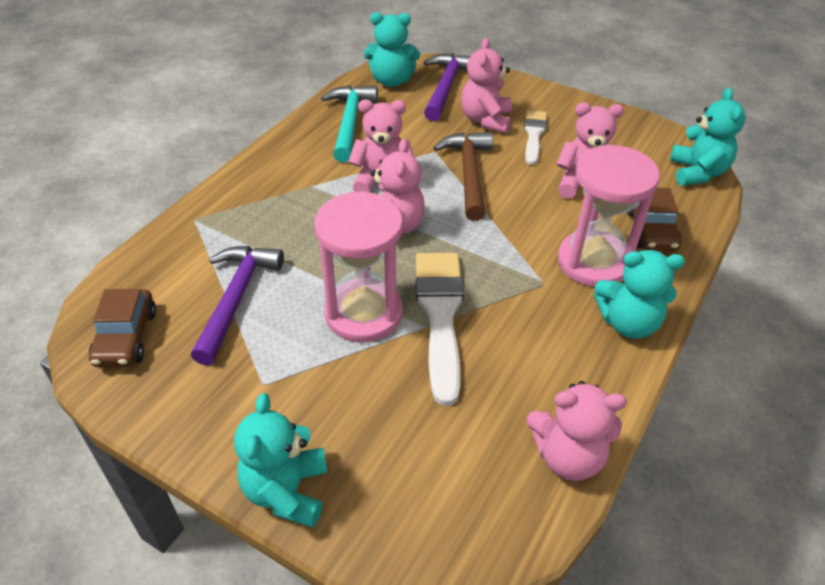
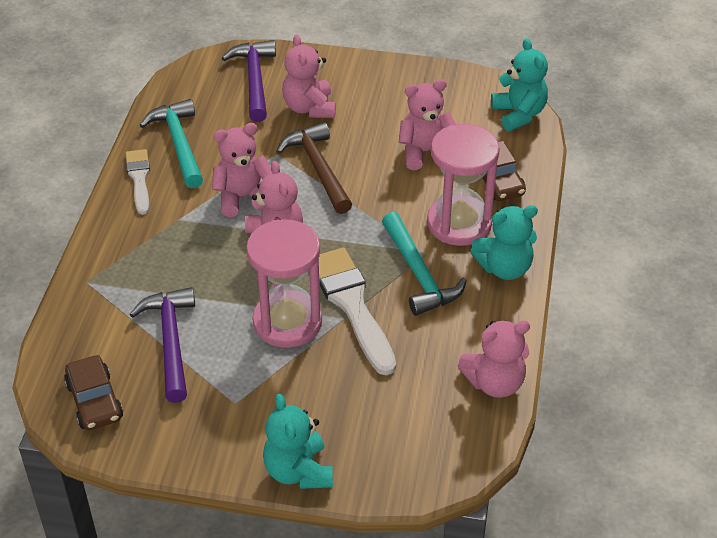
camera: 20 degrees left, 0 degrees up
(391, 81) = (196, 86): turquoise teddy bear -> none
(528, 302) = (419, 274): none -> turquoise hammer
(534, 134) = (361, 112): white brush -> white brush (139, 178)

